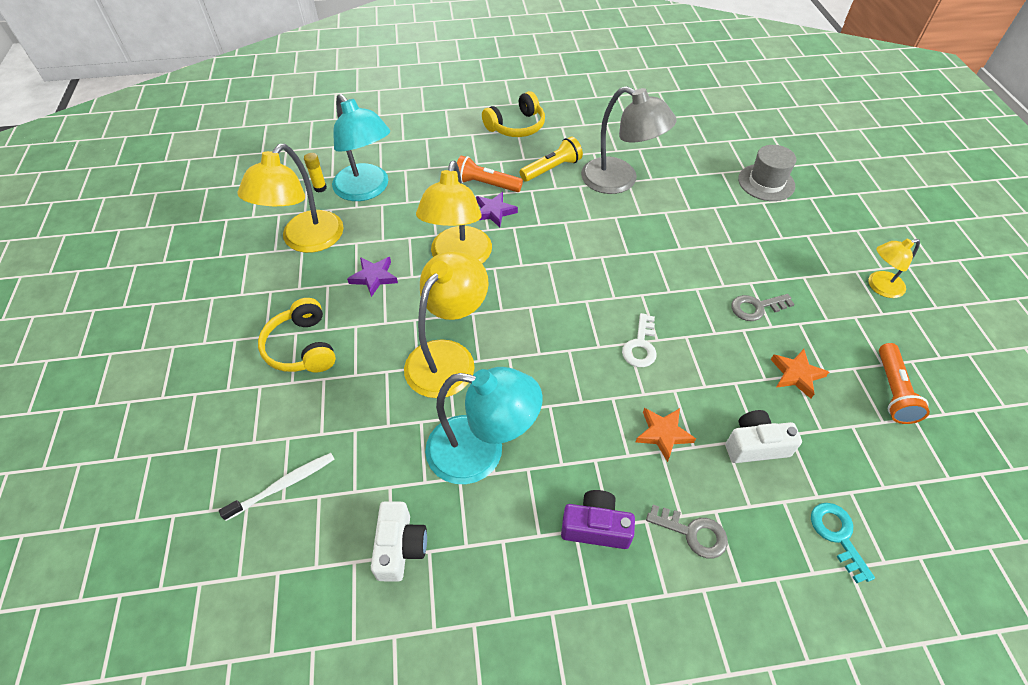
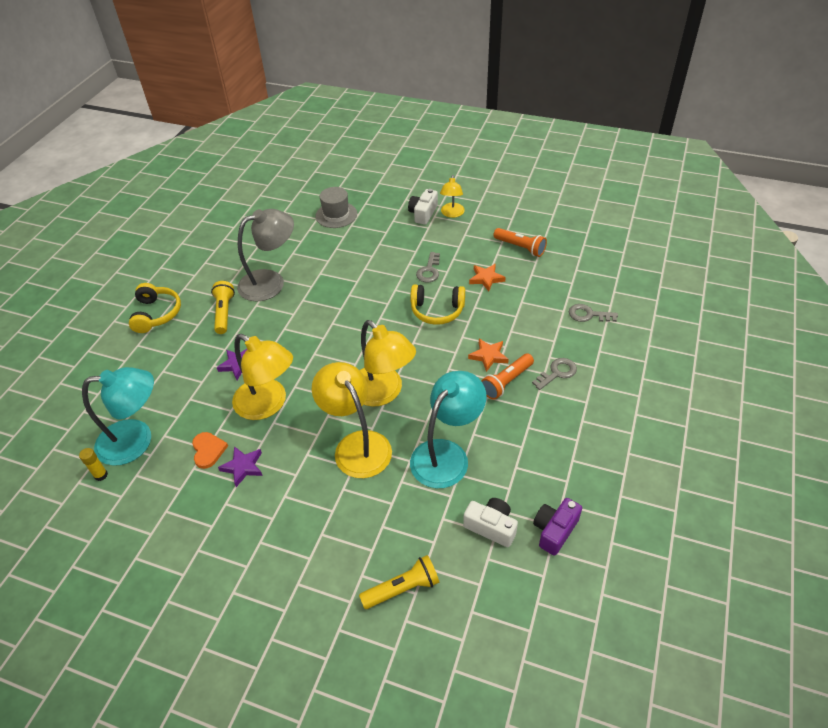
camera: 60 degrees left, 5 degrees down
(284, 485) = (402, 588): white toothbrush -> yellow flashlight
(302, 347) = (279, 541): yellow headphones -> yellow headphones (437, 310)
(306, 241) = (159, 505): yellow lamp -> yellow lamp (383, 393)
(380, 242) = (208, 450): none -> orange heart
(486, 184) = (204, 358): orange flashlight -> orange flashlight (506, 382)
(596, 527) = (531, 416): purple camera -> purple camera (554, 530)
(640, 346) = (419, 337): white key -> none
(755, 445) = (520, 319): white camera -> white camera (423, 213)
(837, 535) = (588, 315): turquoise key -> grey key

